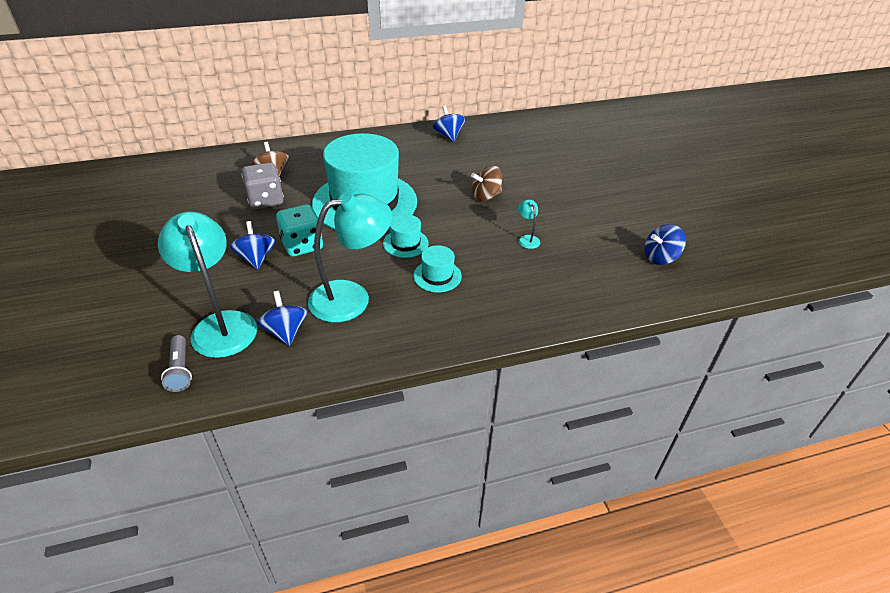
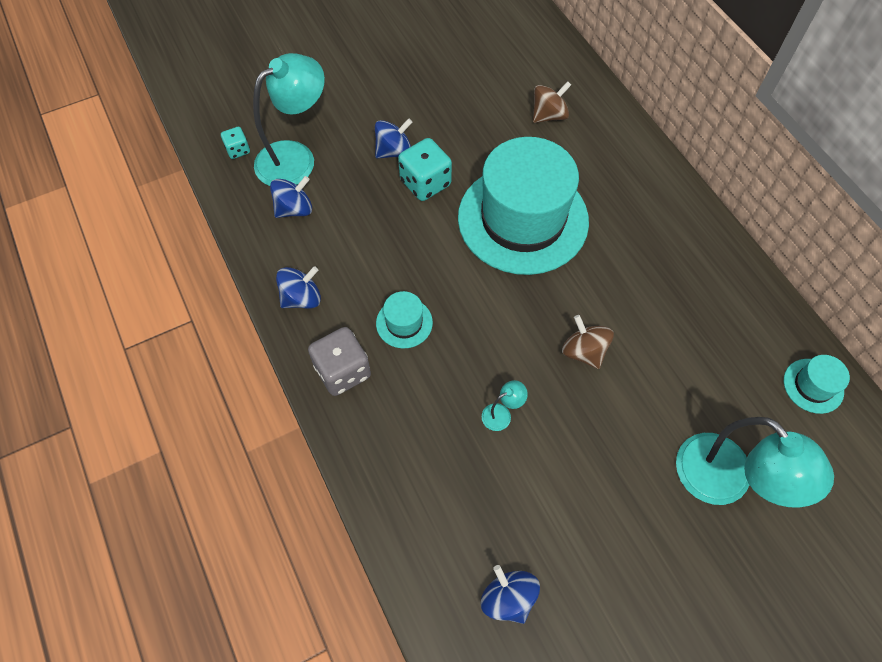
camera: 80 degrees right, 20 degrees up
(180, 370) = (238, 150): grey flashlight -> turquoise dice
(265, 200) = (496, 125): grey dice -> grey dice (342, 371)
(352, 297) = (352, 250): turquoise lamp -> turquoise lamp (725, 482)
(405, 243) = (455, 279): turquoise hat -> turquoise hat (813, 386)
(448, 136) = (724, 279): blue spinning top -> blue spinning top (302, 298)

